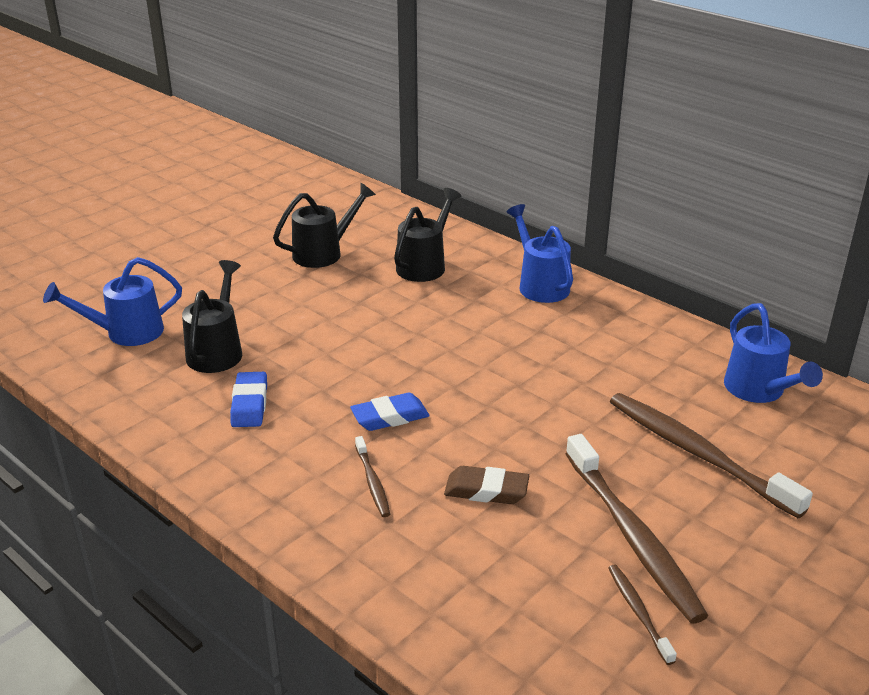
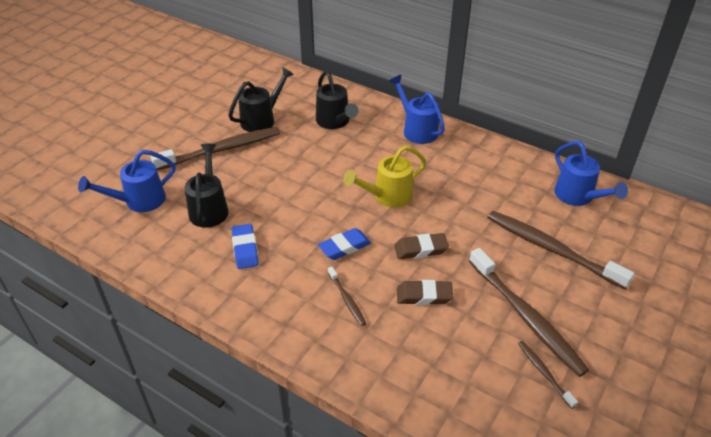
camera: 10 degrees left, 10 degrees up
(258, 283) = (222, 149): none -> brown toothbrush
(425, 265) = (335, 122): black watering can -> black watering can turned 135 degrees clockwise
(472, 362) = (387, 196): none -> yellow watering can
(499, 432) = (421, 249): none -> brown eraser

